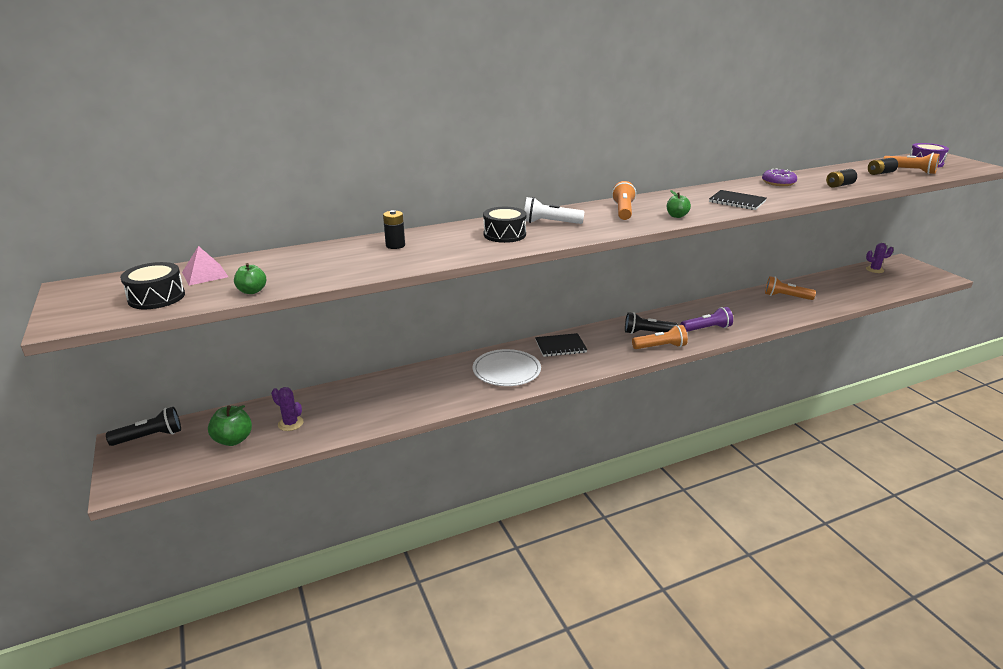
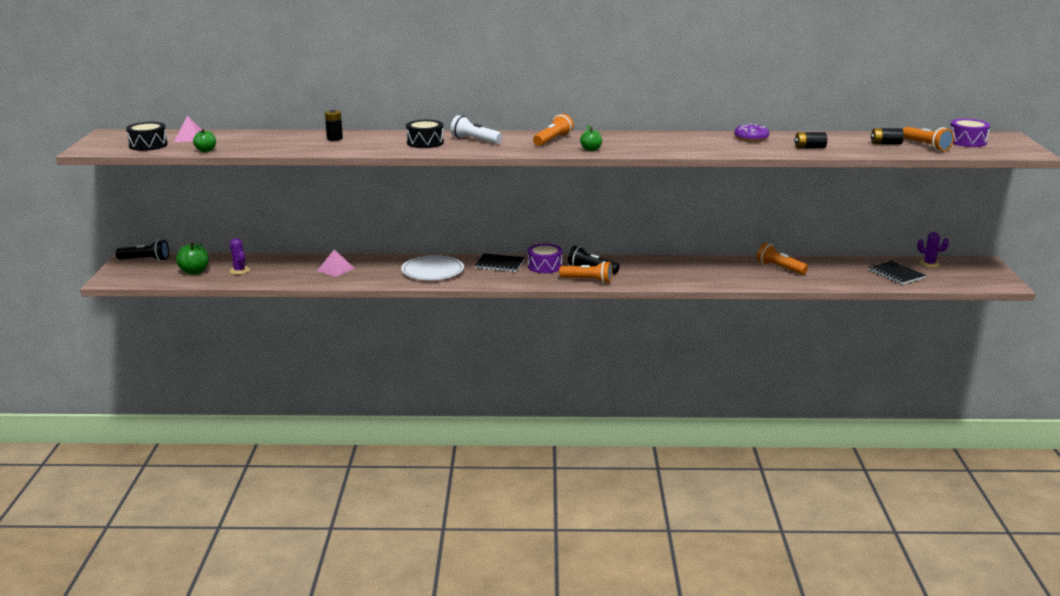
camera: 25 degrees right, 5 degrees down
(402, 393) = (335, 269): none -> pink pyramid
(603, 339) = (544, 266): none -> purple drum
(707, 329) = (653, 276): purple flashlight -> none
(737, 201) = (671, 147): black notebook -> black notebook (896, 274)

